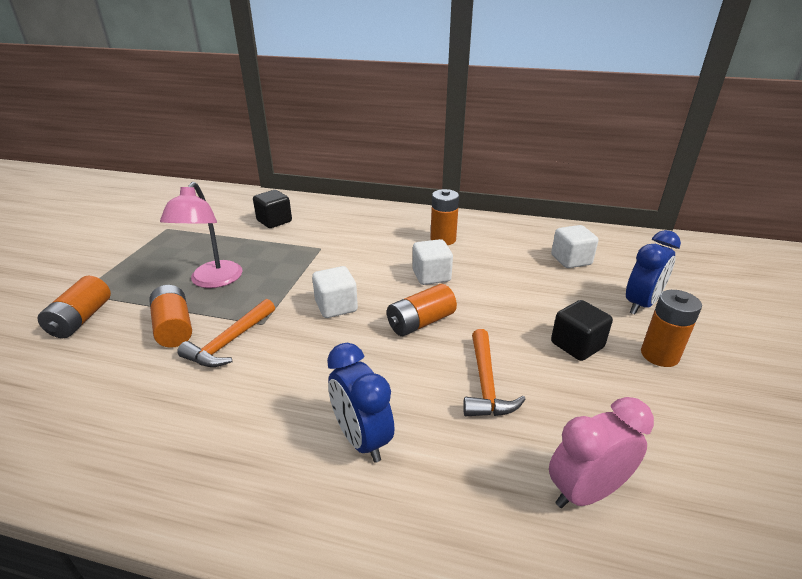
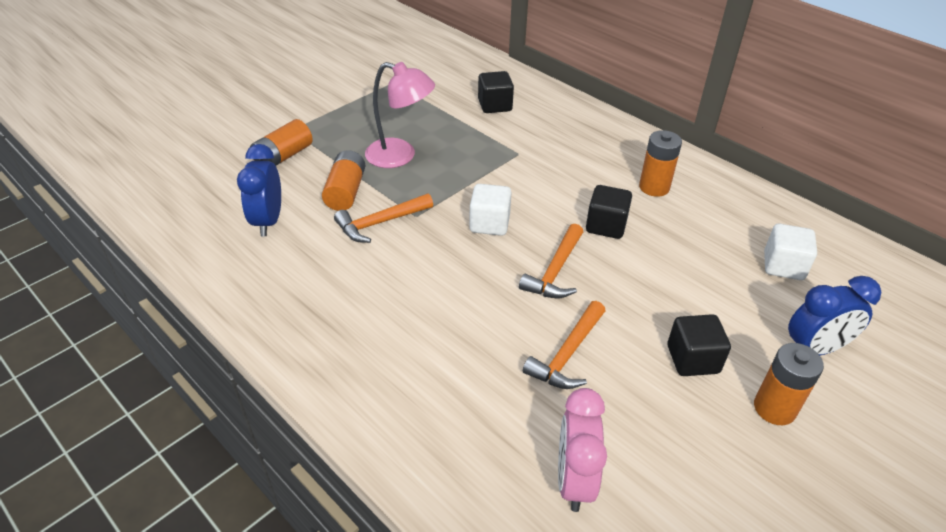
camera: 30 degrees right, 10 degrees up
(213, 281) = (400, 156): pink lamp -> pink lamp turned 105 degrees counterclockwise
(361, 439) = (428, 351): blue clock -> blue clock (268, 221)
(421, 322) = (555, 271): orange battery -> orange hammer
(431, 276) = (606, 226): white cube -> black cube
(585, 492) = (574, 480): pink clock -> pink clock turned 90 degrees counterclockwise

